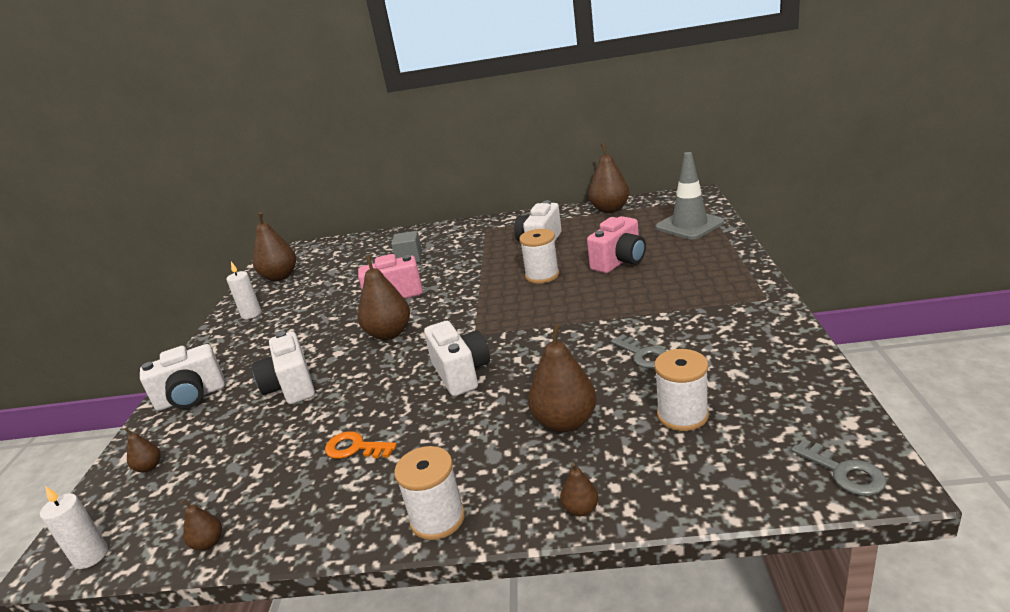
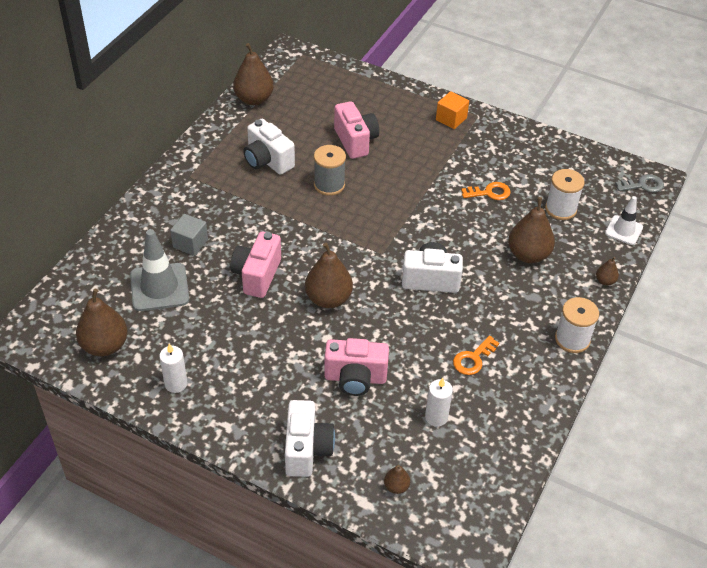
camera: 70 degrees left, 20 degrees up
(91, 556) = (484, 526): white candle -> white candle (436, 417)
(208, 543) = (517, 455): brown pear -> none
(291, 387) = (355, 378): white camera -> pink camera
(542, 275) = (329, 185): white spool -> grey spool
(643, 355) = (489, 192): grey key -> orange key
(689, 225) = (339, 83): grey traffic cone -> grey traffic cone (159, 287)
(712, 489) = (623, 230): none -> white traffic cone
(732, 288) = (451, 119): none -> orange cube

